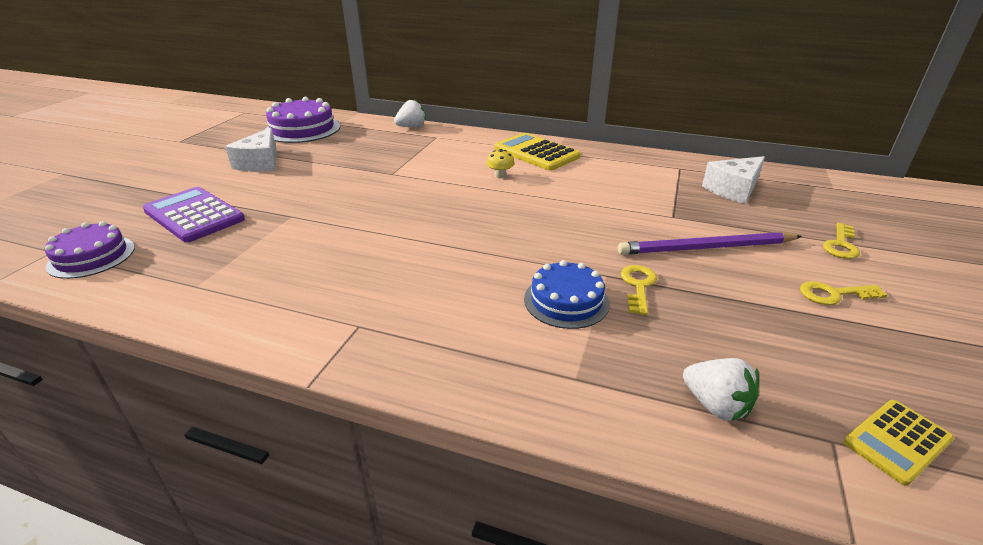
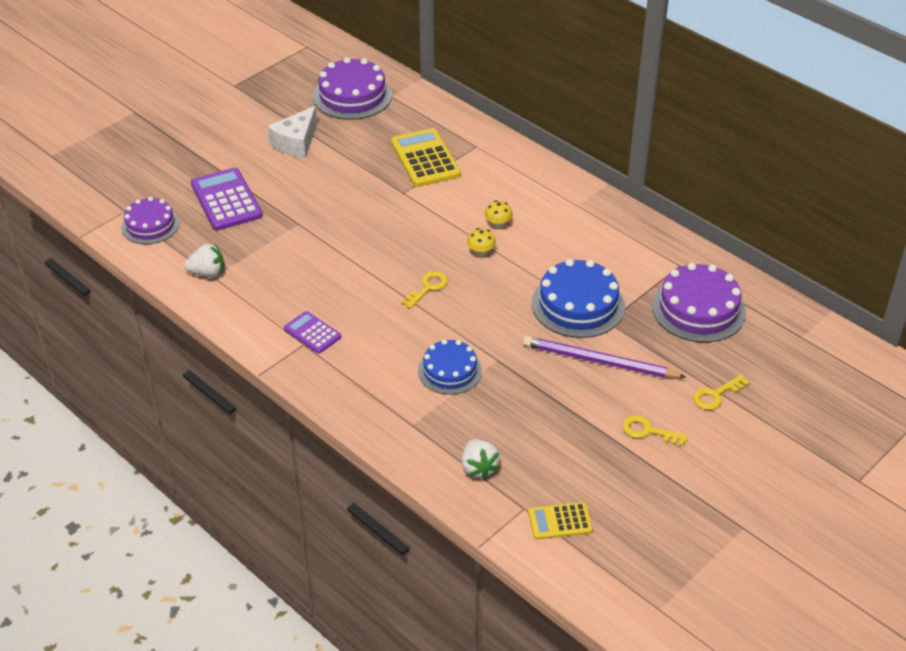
camera: 25 degrees right, 10 degrees up
(364, 310) = (312, 333): none -> purple calculator
(411, 127) = (461, 122): white strawberry -> white strawberry (207, 273)
(502, 196) = (481, 252): none -> yellow mushroom
(536, 153) = (557, 201): yellow calculator -> yellow calculator (425, 159)
(632, 211) = (578, 304): none -> blue cake
(638, 286) = (511, 376): yellow key -> yellow key (428, 288)
(733, 190) = (698, 309): white cheese -> purple cake

